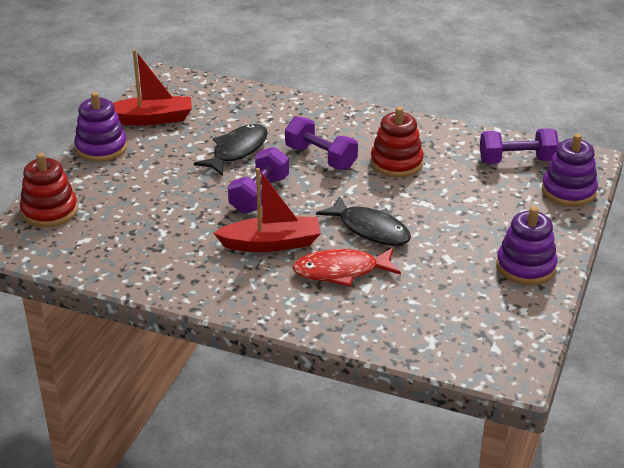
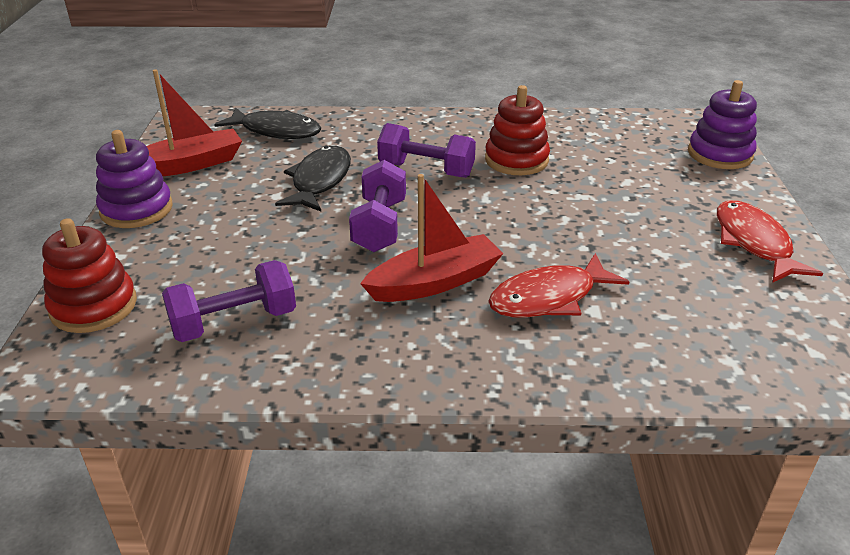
camera: 20 degrees left, 0 degrees up
(370, 229) = (544, 238): black fish -> black fish (276, 131)
(517, 161) = (640, 135): purple dumbbell -> purple dumbbell (234, 322)
(525, 267) = (754, 243): purple stacking toy -> red fish

